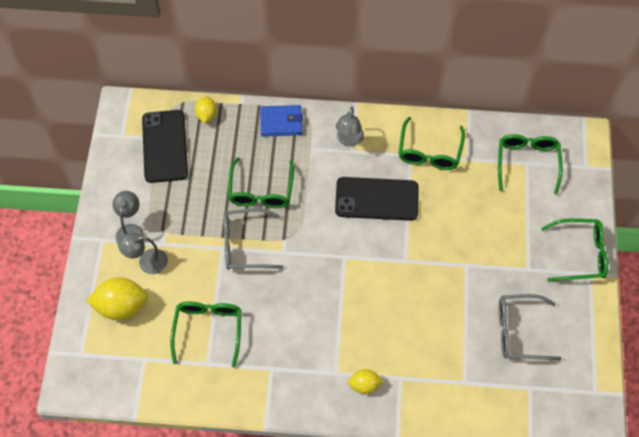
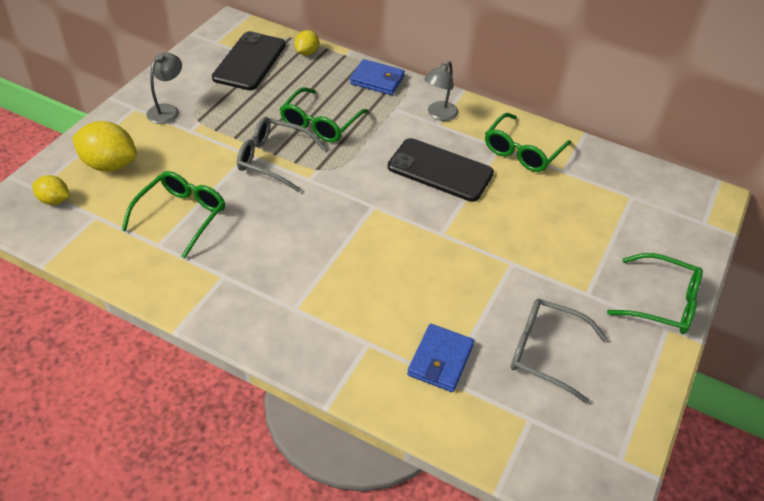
camera: 20 degrees right, 15 degrees down
(146, 262) = (163, 139): grey lamp -> none
(364, 385) = (320, 334): yellow lemon -> yellow lemon (54, 200)
(454, 369) = (440, 360): none -> blue wallet
(527, 162) = (633, 196): green glasses -> none

